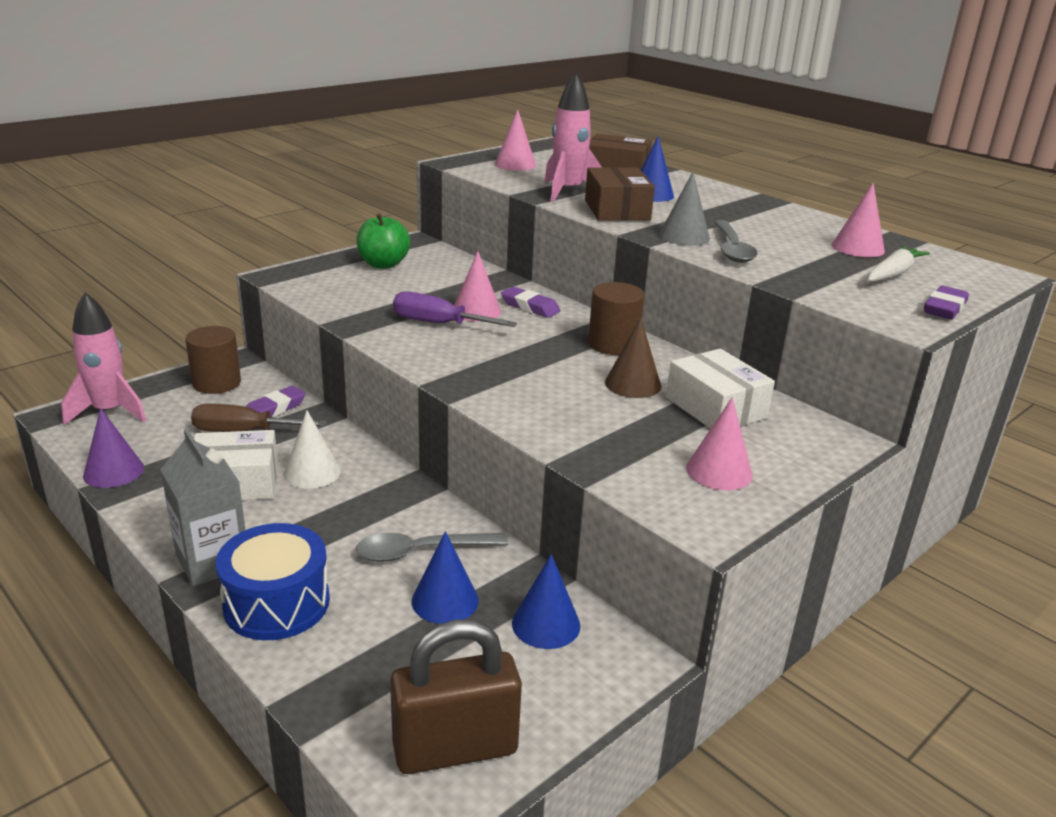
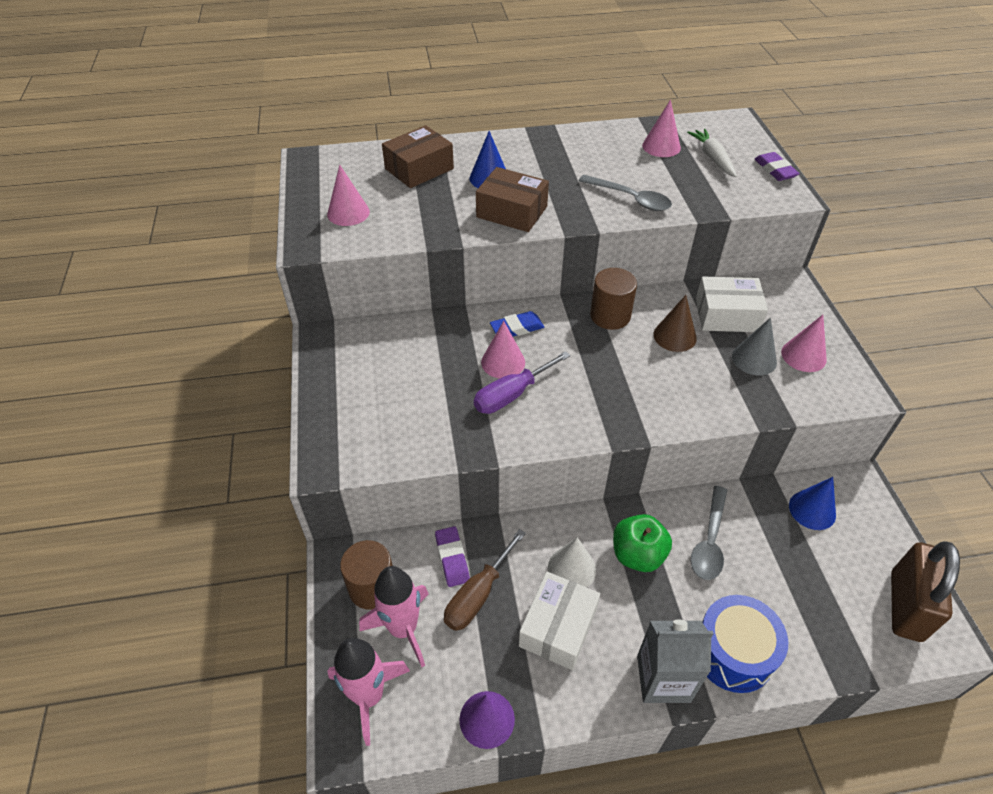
camera: 55 degrees left, 20 degrees up
(383, 264) = (359, 380): green apple -> green apple (637, 555)
(445, 600) = (769, 551): blue cone -> none
(530, 307) = (517, 328): purple eraser -> blue eraser
(568, 192) = (447, 216): pink rocket -> pink rocket (403, 628)
(684, 236) = (592, 207): grey cone -> grey cone (754, 359)

